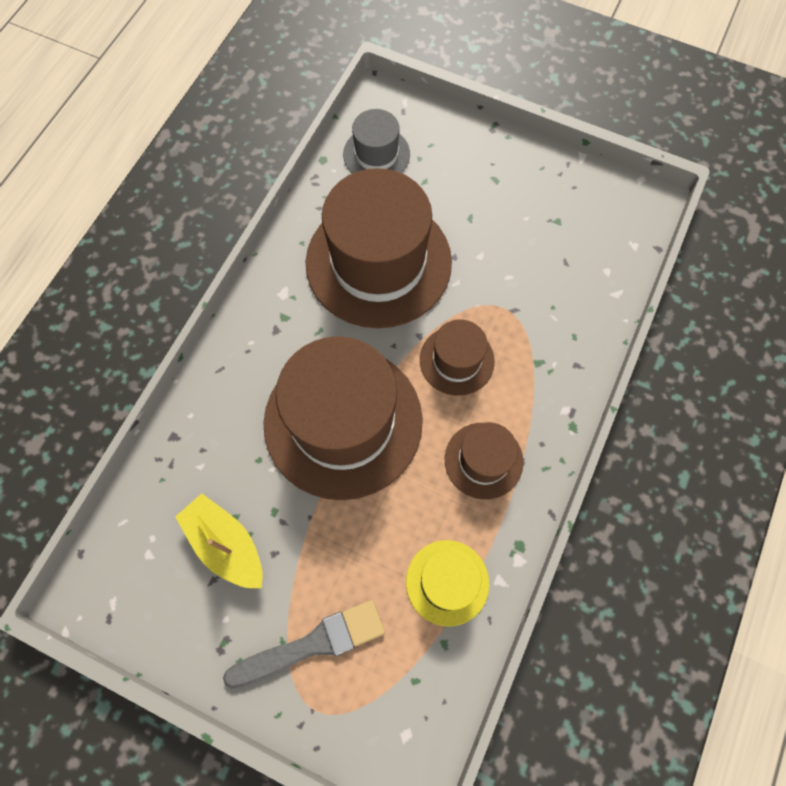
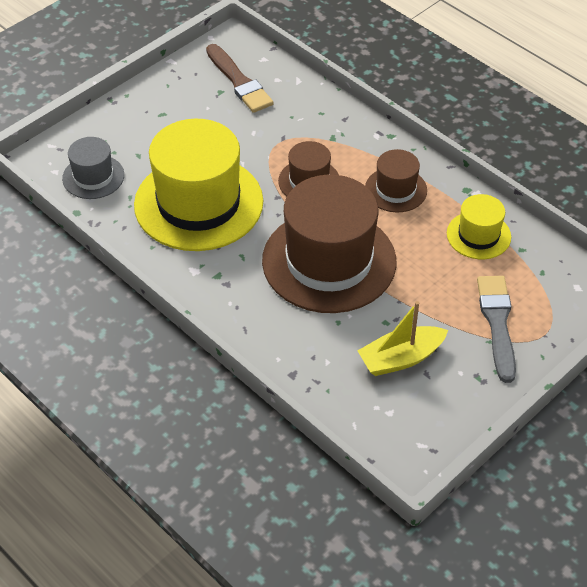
camera: 70 degrees left, 20 degrees down
(378, 262) = (198, 203): brown hat -> yellow hat
(582, 234) = (239, 82): none -> brown brush

